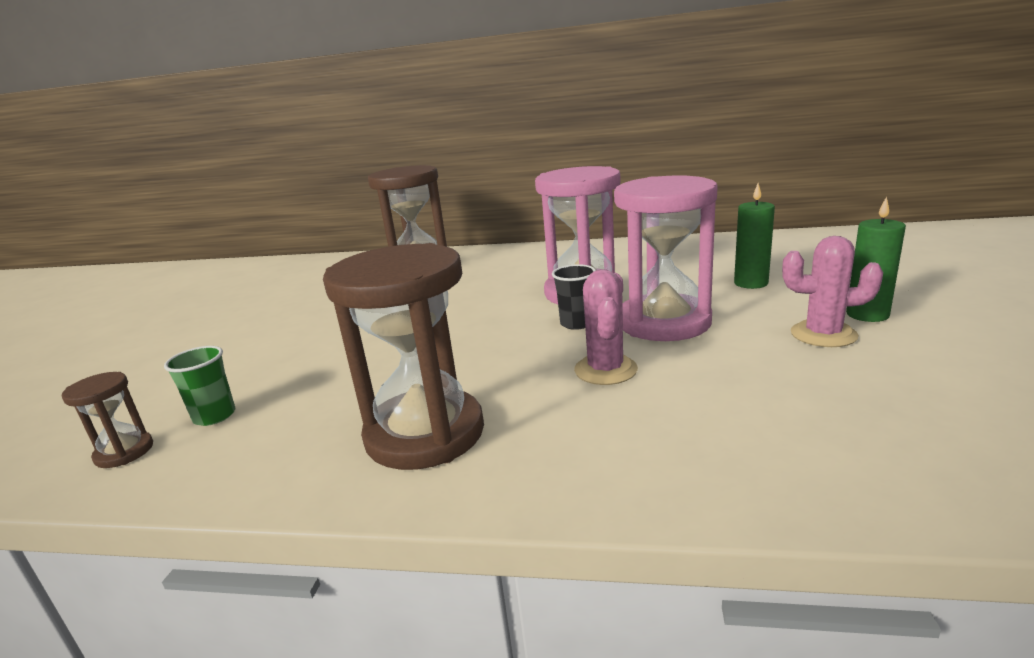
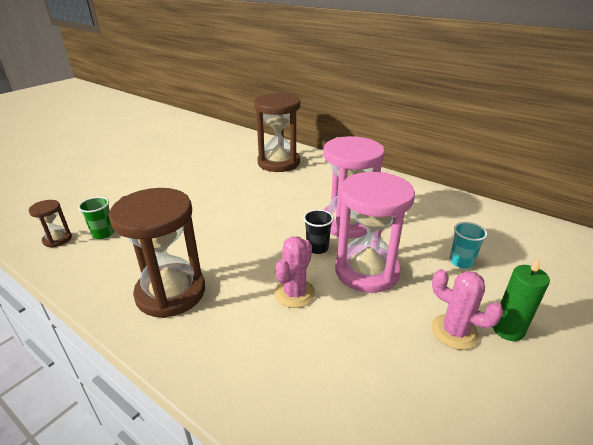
camera: 25 degrees right, 10 degrees up
(751, 283) = (461, 262): green candle -> turquoise cup

